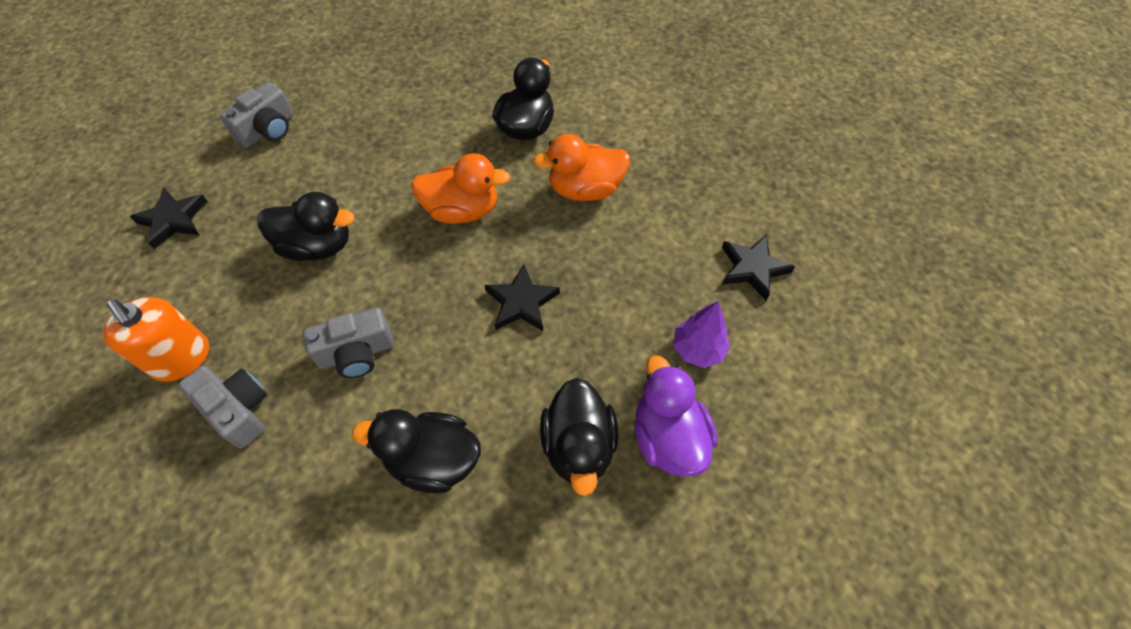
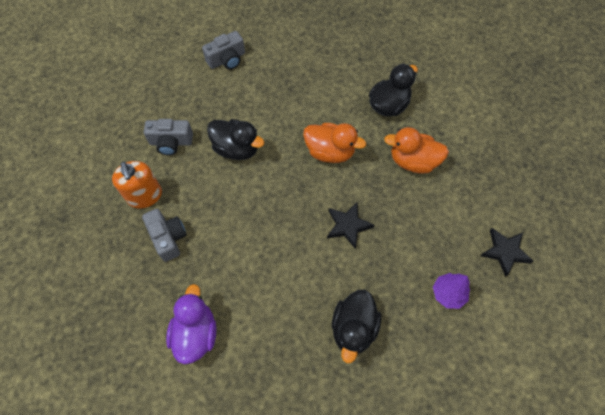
camera: 20 degrees right, 5 degrees up
(173, 220) = (159, 105): black star -> none
(357, 353) = (241, 225): grey camera -> grey camera (171, 142)
(433, 460) = (267, 306): black duck -> none
(668, 437) = (409, 342): purple duck -> purple duck (196, 333)

